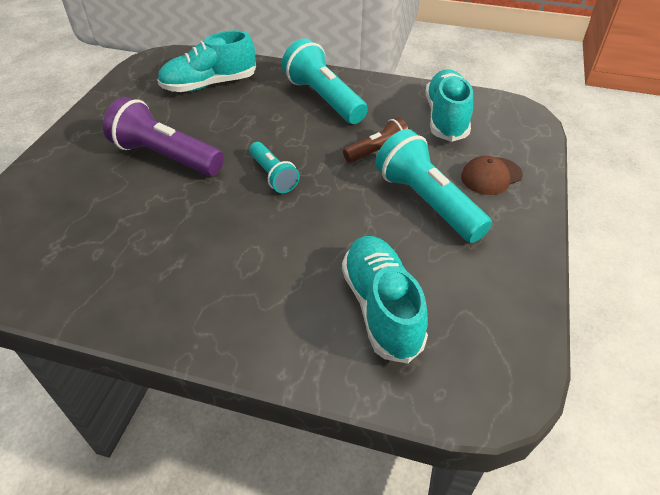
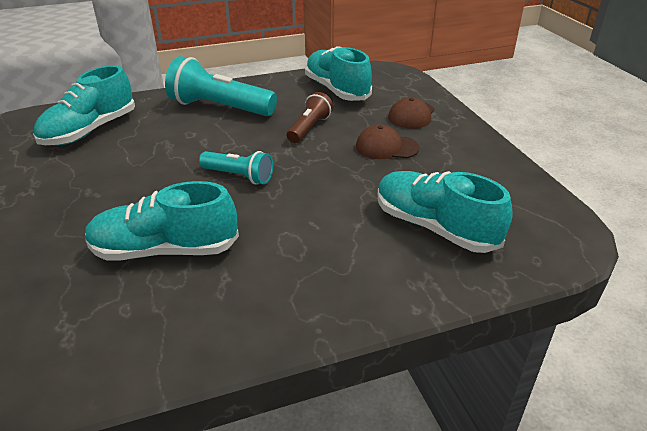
camera: 35 degrees left, 10 degrees down
(162, 218) = (165, 250): none -> turquoise shoe
(166, 156) = (109, 201): purple flashlight -> none
(427, 202) = (386, 147): turquoise flashlight -> brown cap

